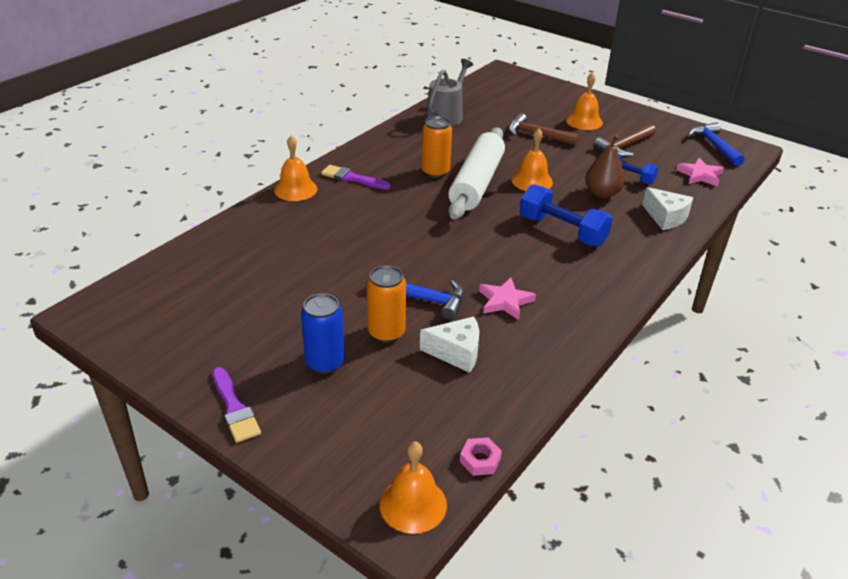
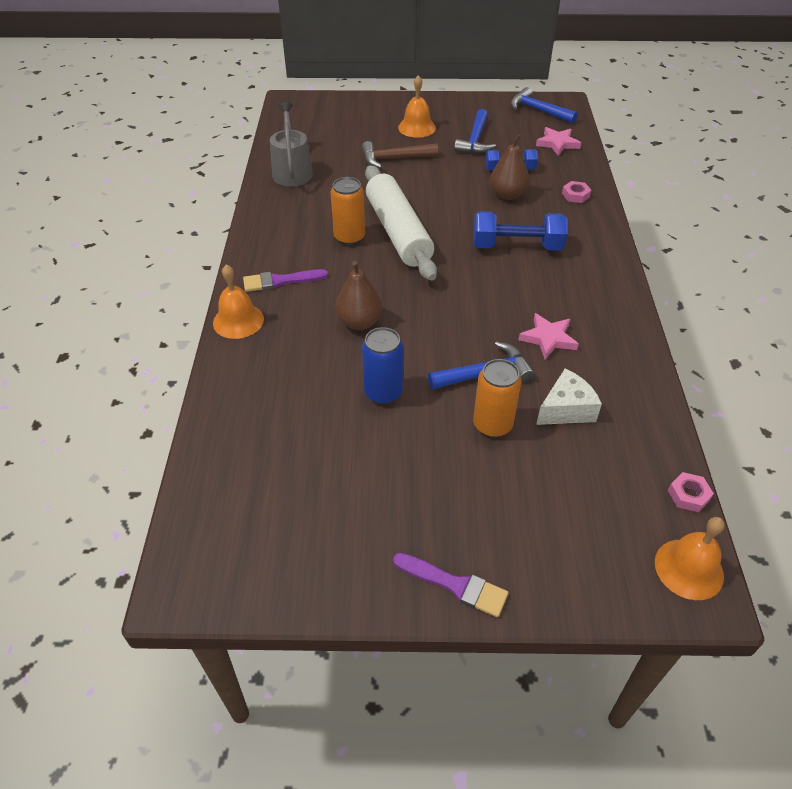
camera: 35 degrees left, 10 degrees up
(325, 362) = (477, 487): blue can -> blue can (383, 392)
(374, 226) = (359, 322): none -> brown pear
(532, 181) = (440, 208): orange bell -> none
(624, 146) = (475, 140): brown hammer -> blue hammer
(666, 217) = (575, 195): white cheese -> pink nut

